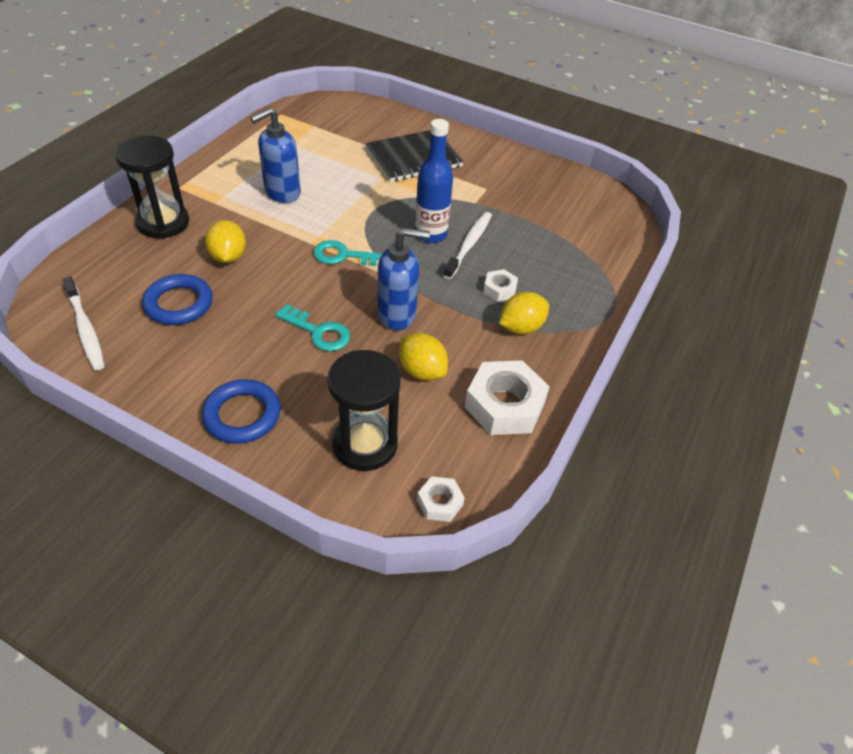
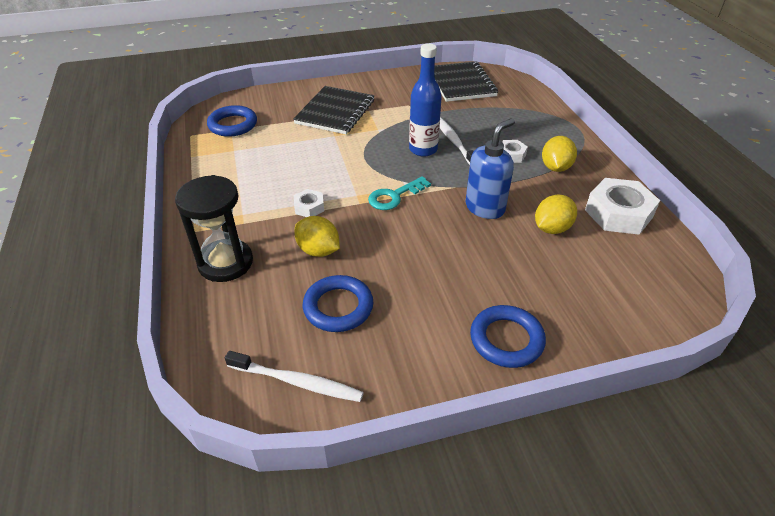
camera: 40 degrees left, 5 degrees down
(282, 193) = (283, 185): blue soap dispenser -> none
(318, 332) = (460, 252): turquoise key -> none
(321, 123) = (233, 125): none -> blue ring
(365, 444) = (597, 293): black hourglass -> none
(422, 371) = (552, 228): yellow lemon -> yellow lemon turned 45 degrees counterclockwise
(440, 502) = (681, 290): white nut -> white nut (309, 207)
(571, 198) = (461, 83): none -> black notebook

